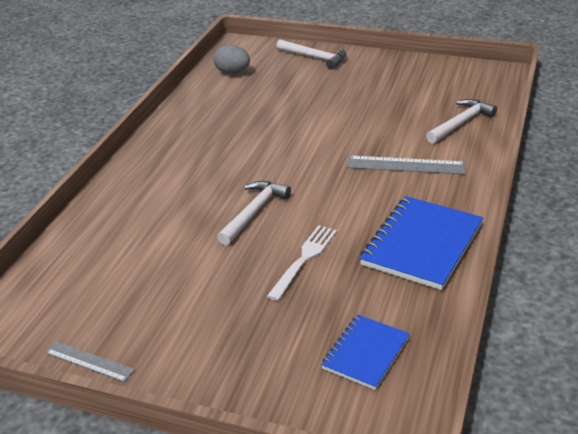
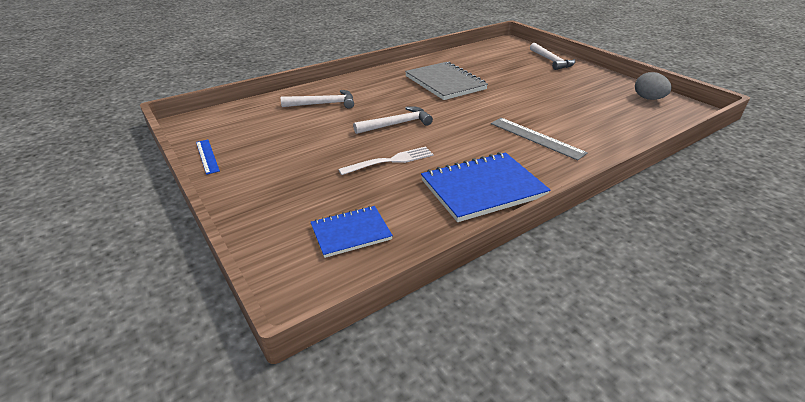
camera: 35 degrees right, 0 degrees up
(89, 361) = (207, 156): grey ruler -> blue ruler
(232, 72) = (485, 53): grey egg -> grey egg (648, 98)
(238, 134) = (445, 83): none -> grey notebook
(461, 123) = (617, 129): white hammer -> white hammer (323, 104)

